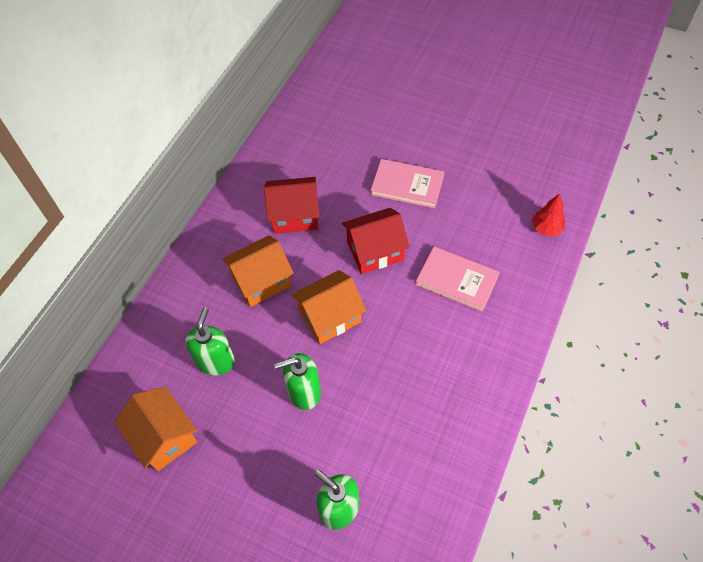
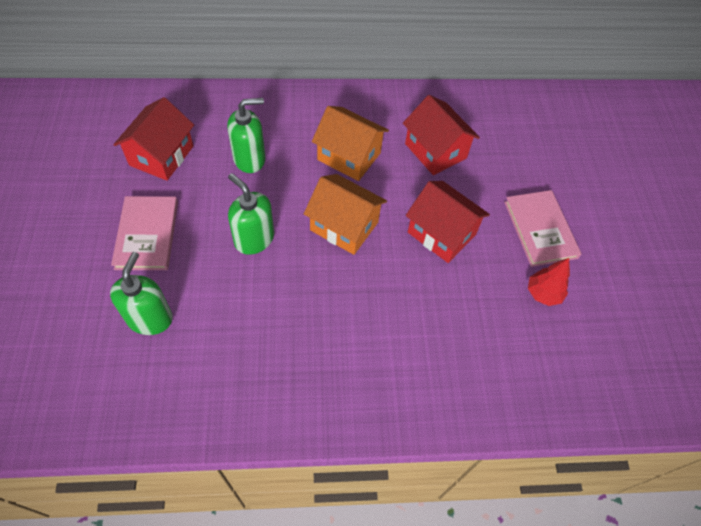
camera: 55 degrees right, 0 degrees up
(164, 437) = (161, 155): orange house -> red house
(457, 280) = (456, 324): pink book -> pink book (147, 234)
(546, 229) = (588, 393): red tree -> red tree (543, 293)

